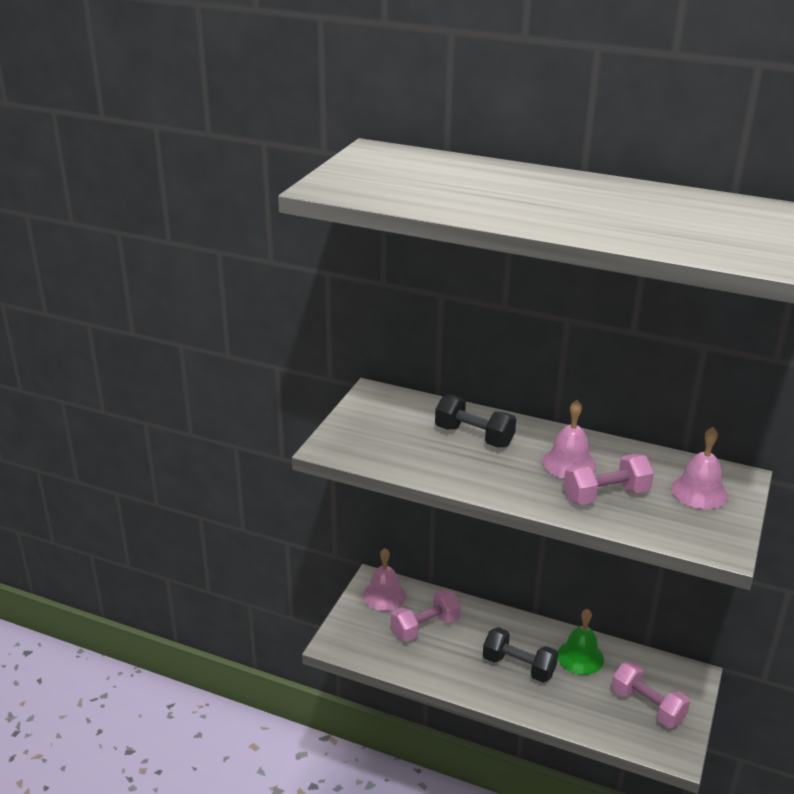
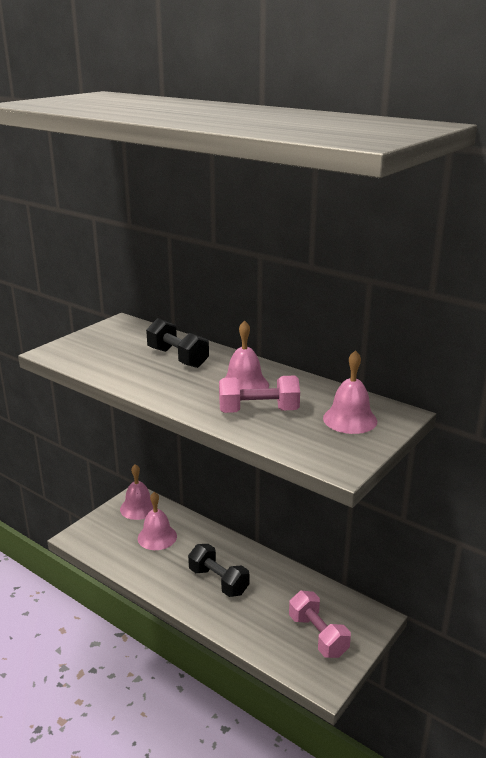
camera: 15 degrees right, 5 degrees down
(425, 627) = (157, 537): pink dumbbell -> pink bell
(580, 657) = (277, 583): green bell -> none

